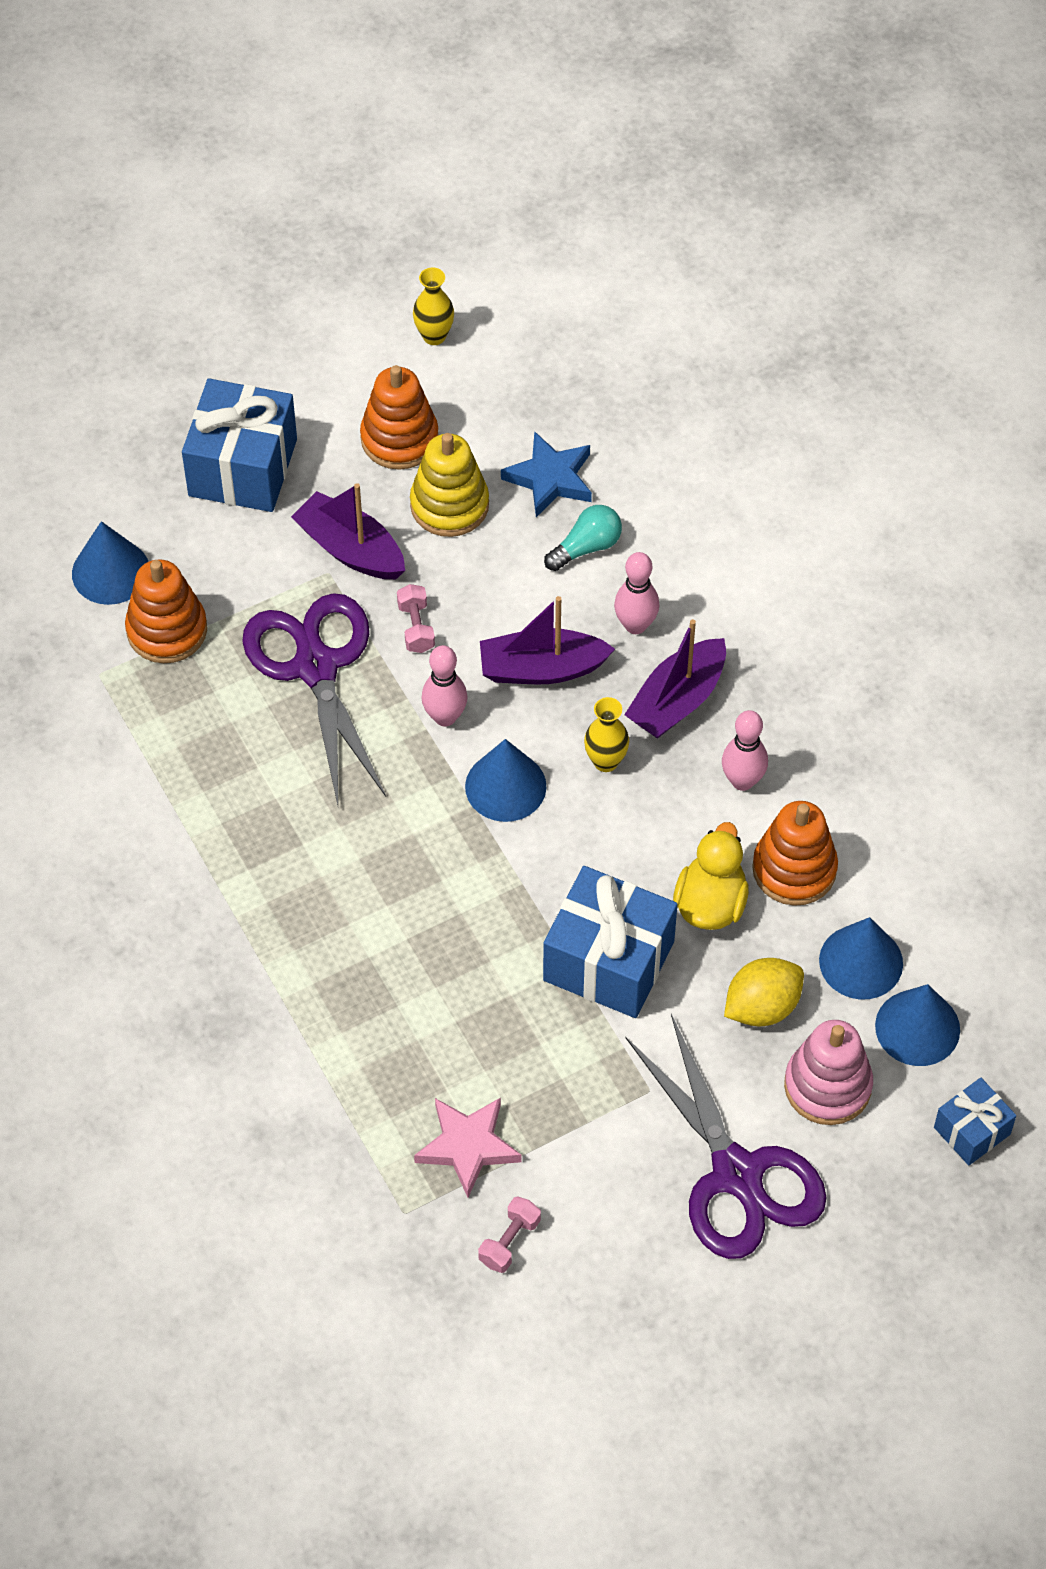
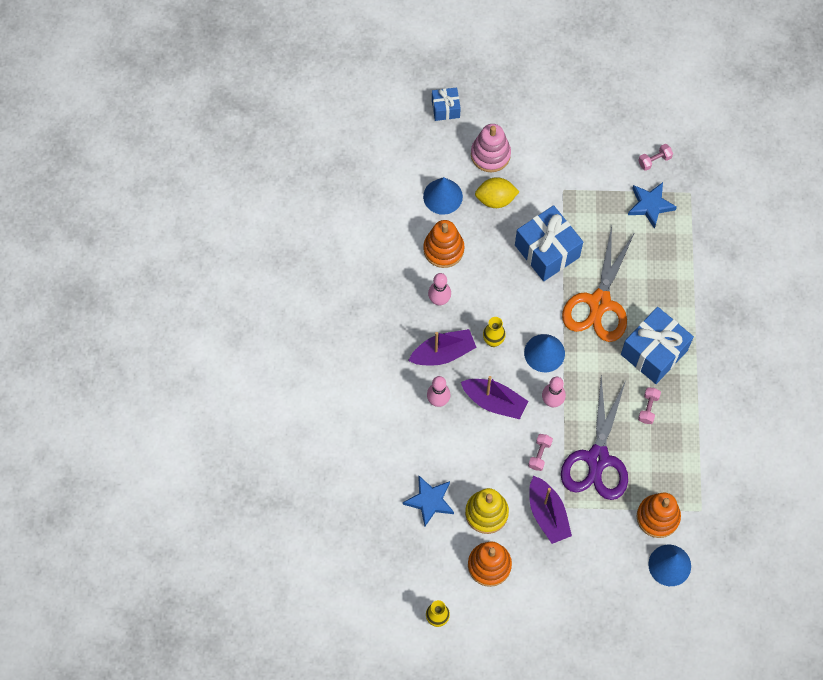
camera: 150 degrees left, 10 degrees up
(243, 467) = (575, 591): blue gift -> blue gift (654, 352)
(273, 786) = (648, 408): none -> pink dumbbell
(459, 918) = (599, 302): none -> orange scissors
(468, 1146) = (650, 205): pink star -> blue star
(586, 547) = (435, 454): turquoise light bulb -> none
(710, 903) = (488, 253): yellow duck -> none
(736, 1173) = (549, 140): purple scissors -> none
(917, 1027) = (438, 158): blue cone -> none

